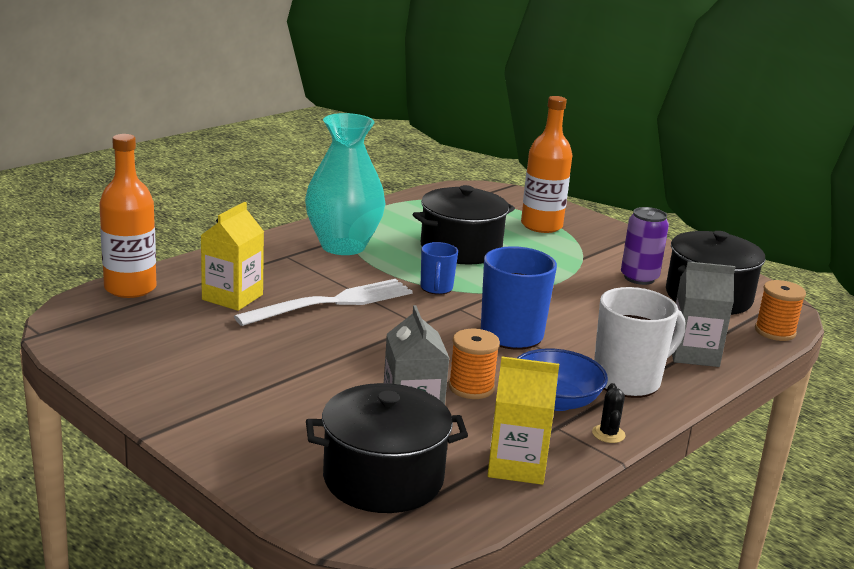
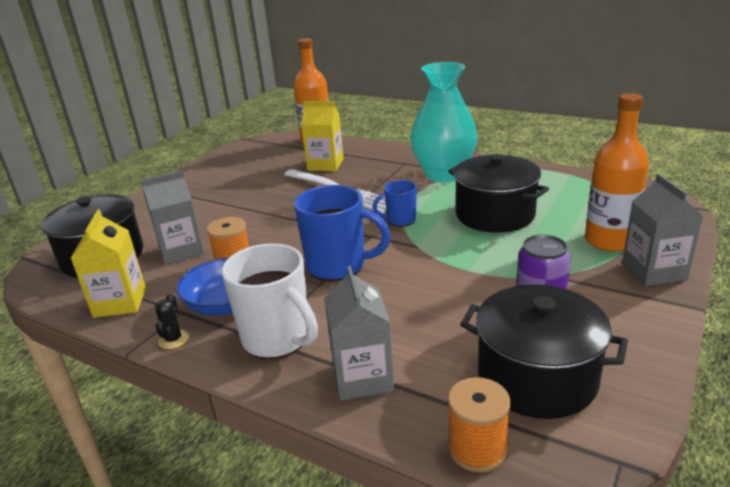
camera: 80 degrees right, 5 degrees up
(595, 227) = (654, 271): none -> grey carton
(608, 434) = (173, 339): black cactus -> black cactus turned 75 degrees counterclockwise

